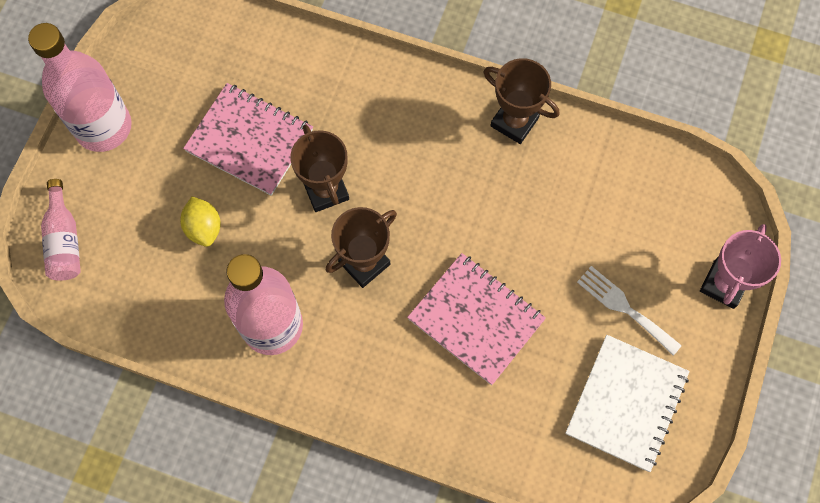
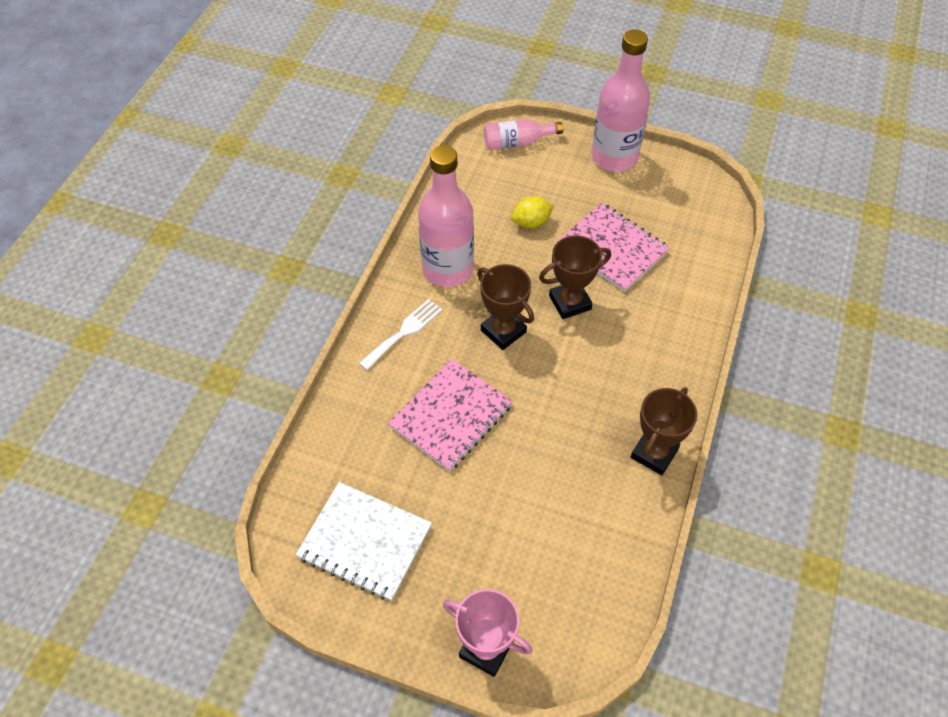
camera: 90 degrees right, 15 degrees down
(249, 140) = (612, 249): pink notebook -> pink notebook turned 75 degrees counterclockwise
(624, 307) = (461, 546): white fork -> white fork (404, 332)

